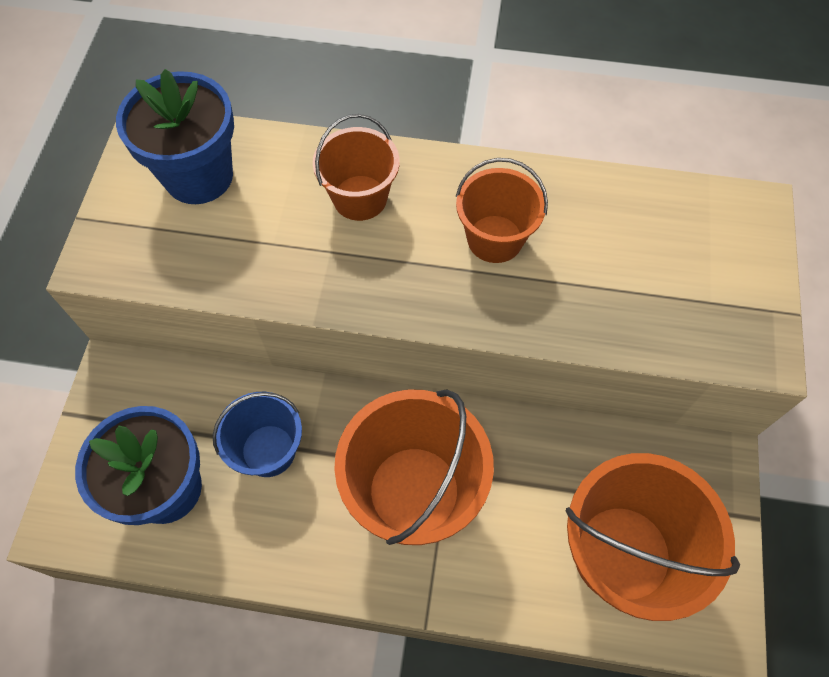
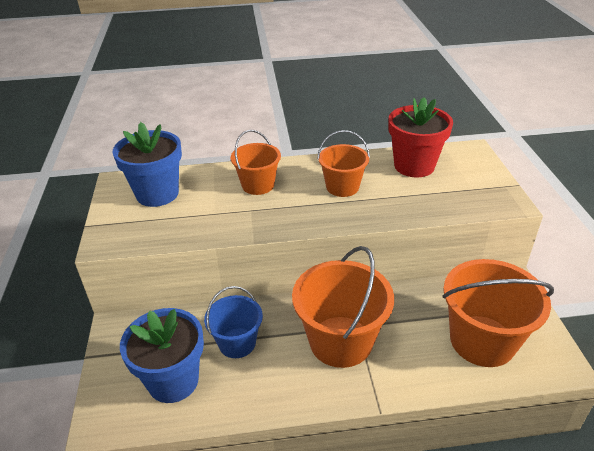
camera: 15 degrees left, 25 degrees down
(635, 221) = (414, 166): none -> red flower pot

